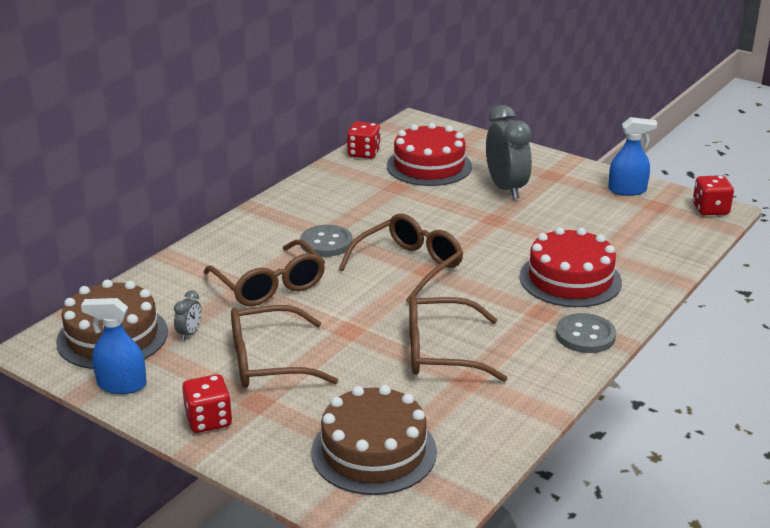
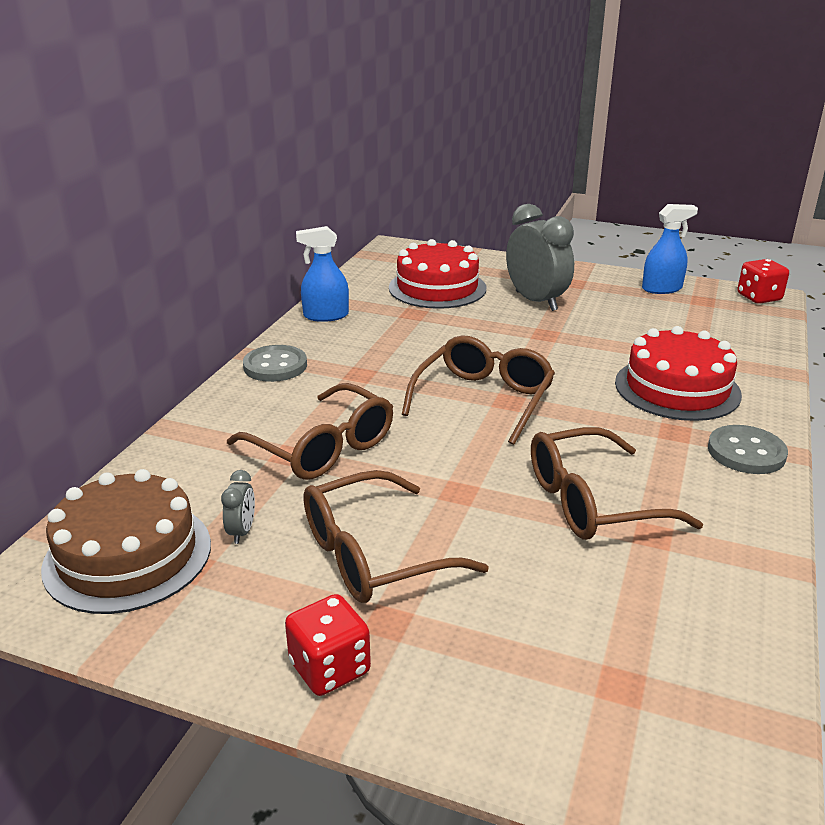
camera: 15 degrees left, 0 degrees up
(121, 385) = (168, 633): blue spray bottle -> blue spray bottle (325, 316)
(326, 243) = (367, 385): grey button -> grey button (275, 366)
(364, 153) = (357, 283): red dice -> none
(374, 451) = (600, 671): brown cake -> none

